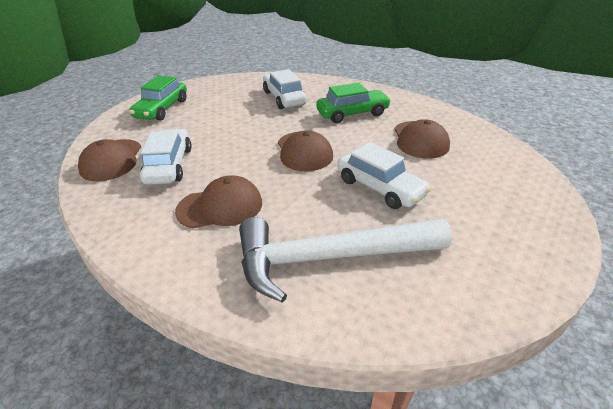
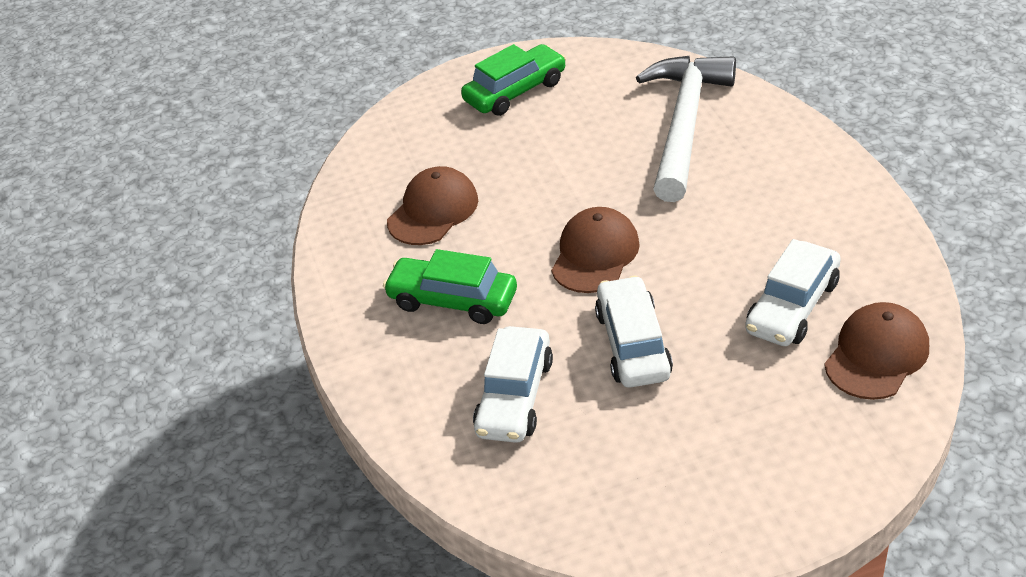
camera: 140 degrees left, 5 degrees up
(162, 109) = (757, 472): green car -> green car (515, 91)
(220, 207) = (754, 214): brown cap -> none
(329, 258) = (684, 124): white hammer -> white hammer turned 105 degrees counterclockwise
(380, 187) = (563, 169): white car -> white car (633, 344)

